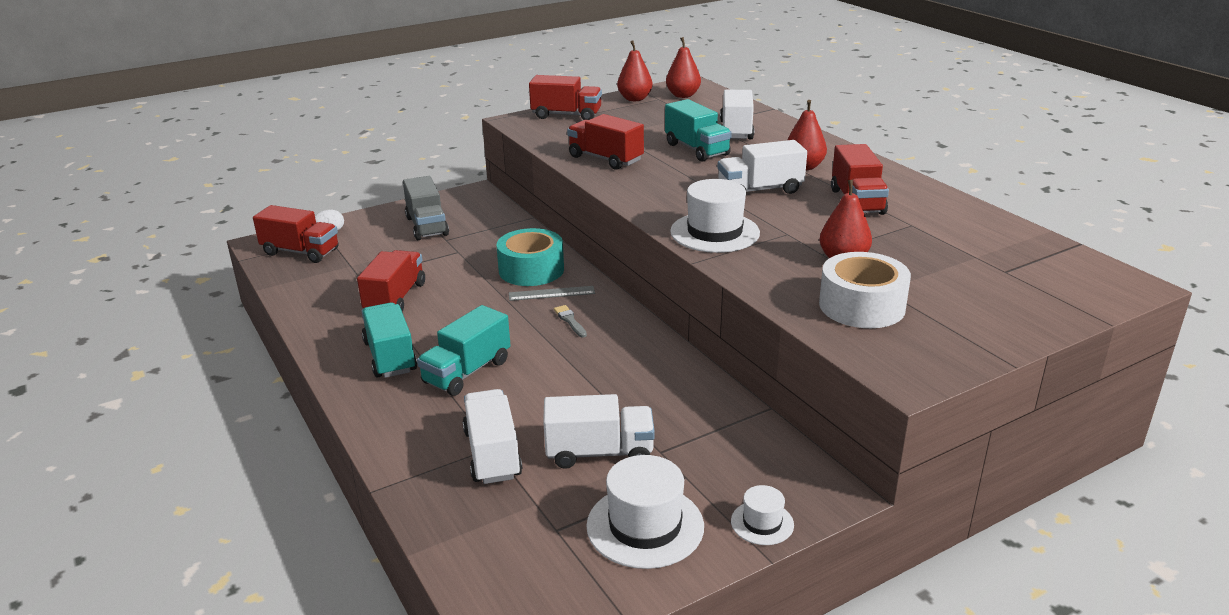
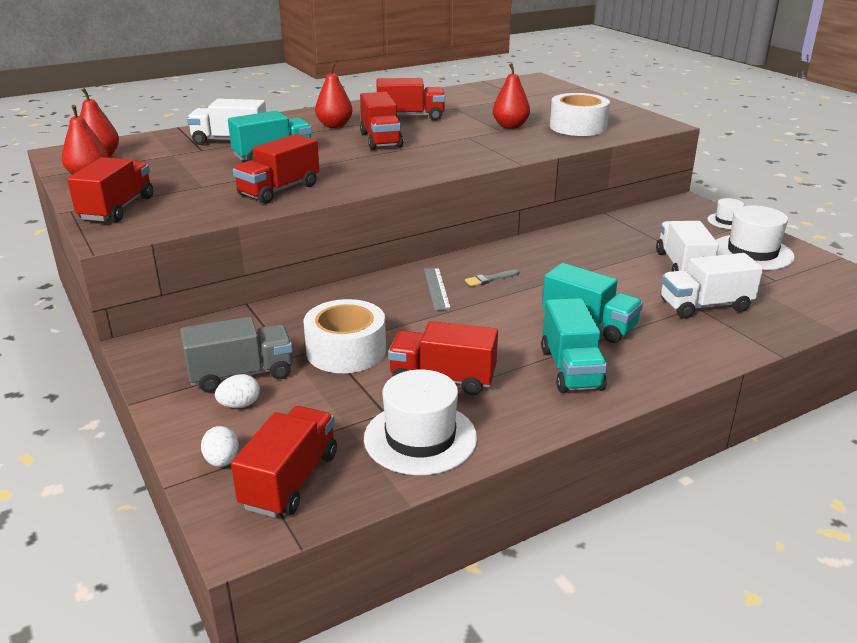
camera: 90 degrees left, 0 degrees up
(389, 229) = (239, 405): none -> white egg
(390, 357) = (571, 369): turquoise truck -> turquoise truck turned 75 degrees counterclockwise
(449, 259) = (346, 351): none -> white tape
(531, 270) = (384, 300): turquoise tape -> none
(714, 232) = (465, 156): white hat -> white hat (420, 438)
(760, 190) = (381, 140): white truck -> red truck

